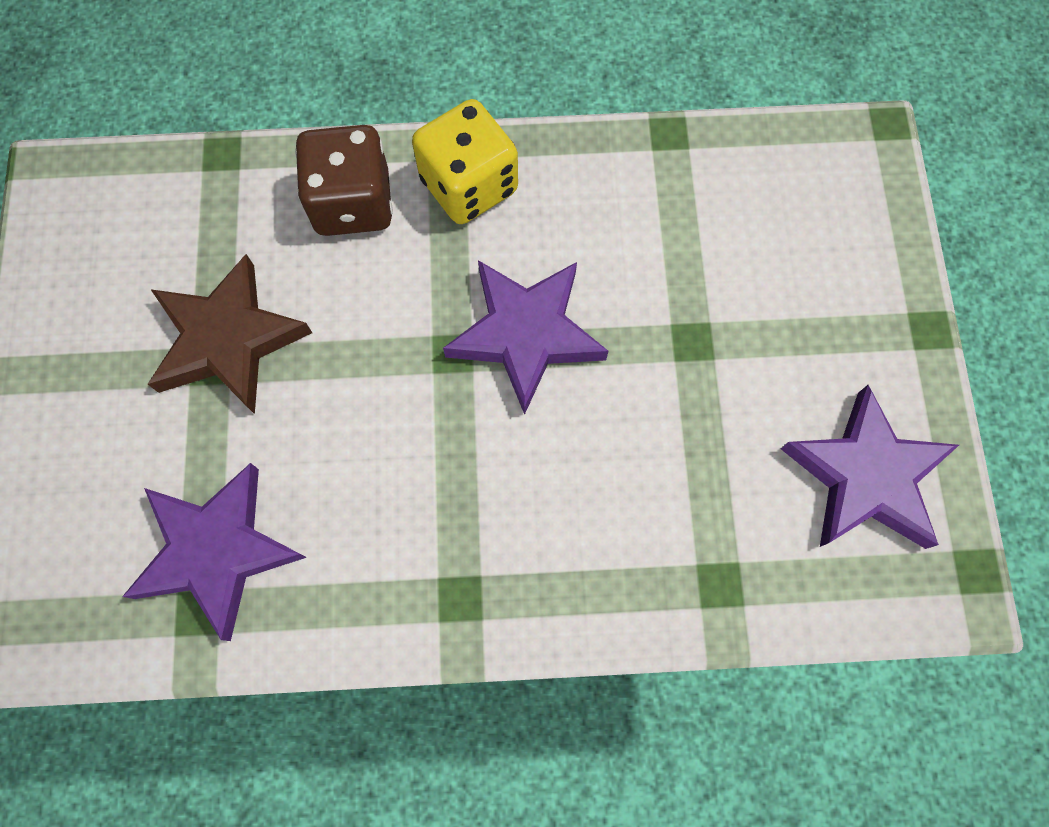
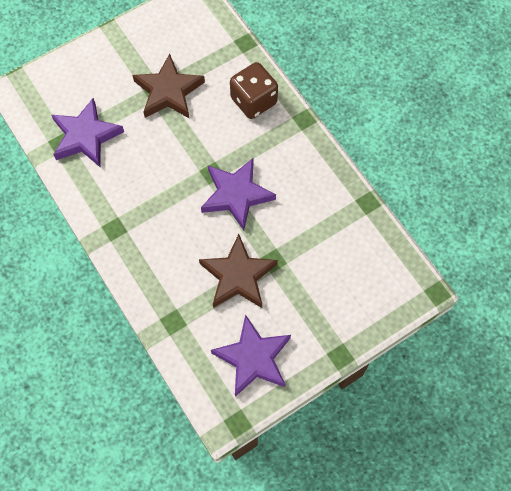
camera: 60 degrees right, 5 degrees down
(469, 185) = (290, 138): yellow dice -> none
(691, 417) = (238, 276): none -> brown star

